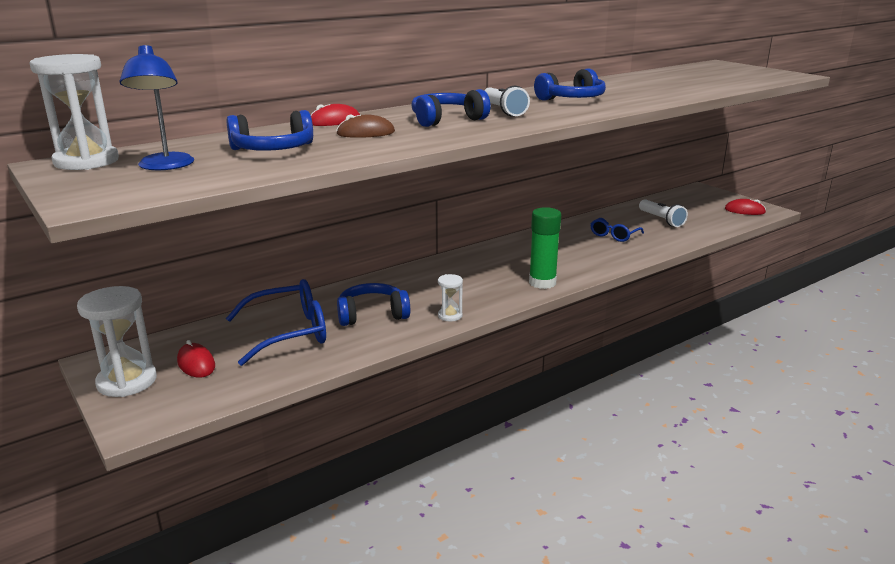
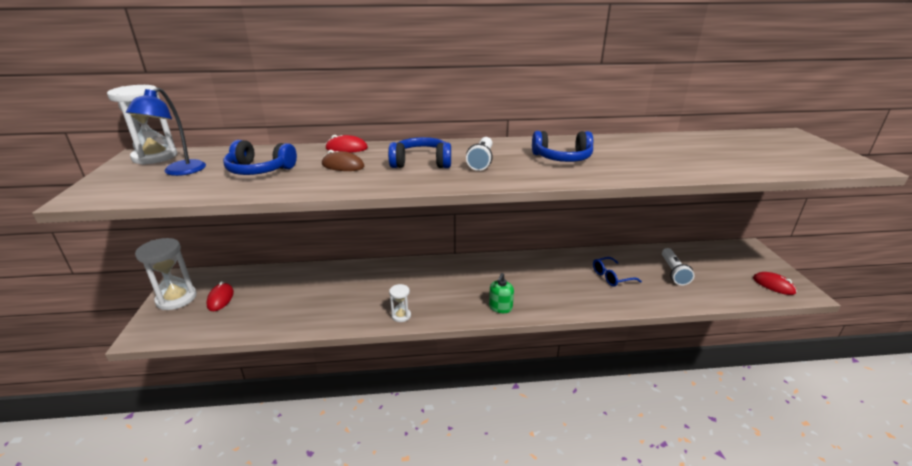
camera: 30 degrees right, 5 degrees up
(288, 333) = (292, 292): blue glasses -> none
(372, 315) = (354, 295): blue headphones -> none
(542, 283) = (500, 307): green glue stick -> green soap dispenser

